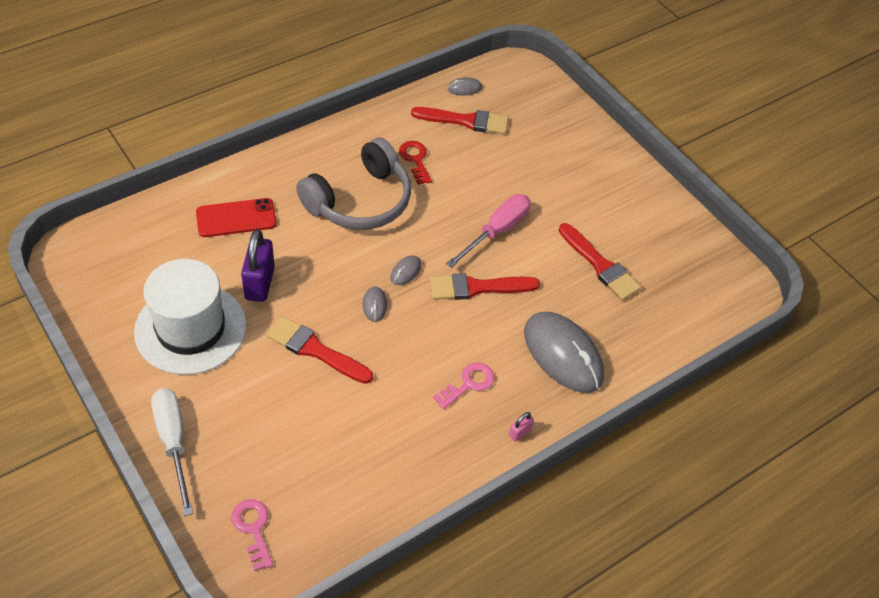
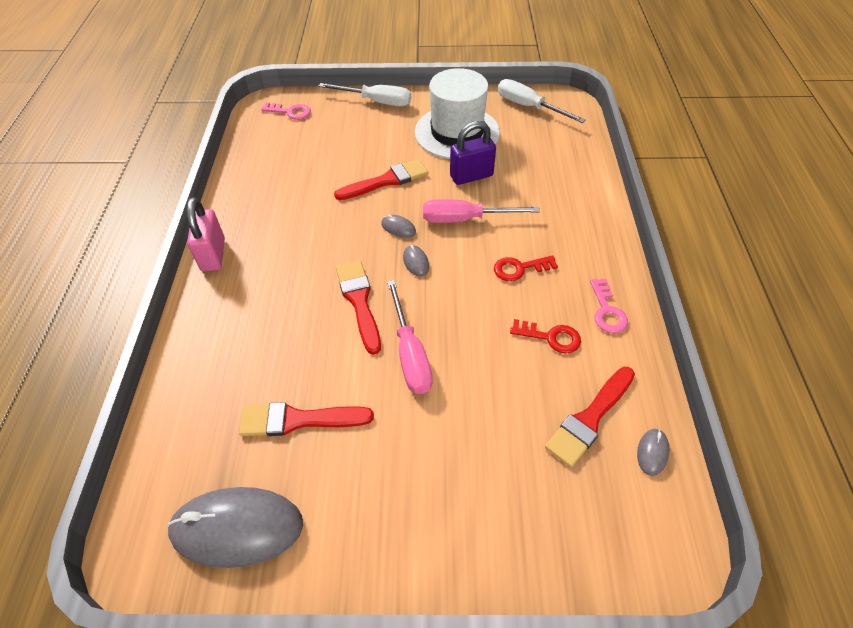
camera: 130 degrees right, 0 degrees up
(99, 284) = (528, 107): none -> white screwdriver
(236, 218) = (549, 186): red phone -> none
(260, 283) = (471, 176): purple padlock -> purple padlock turned 60 degrees counterclockwise
(326, 261) = (465, 219): none -> pink screwdriver
(360, 201) = (519, 268): grey headphones -> red key
(468, 384) = (280, 247): pink key -> pink key (607, 311)
(477, 287) = (359, 301): red brush -> red brush turned 45 degrees counterclockwise
(519, 432) = (213, 255): pink padlock -> pink padlock, size x2.22
(563, 354) = (242, 323): grey mouse -> grey mouse (237, 528)

